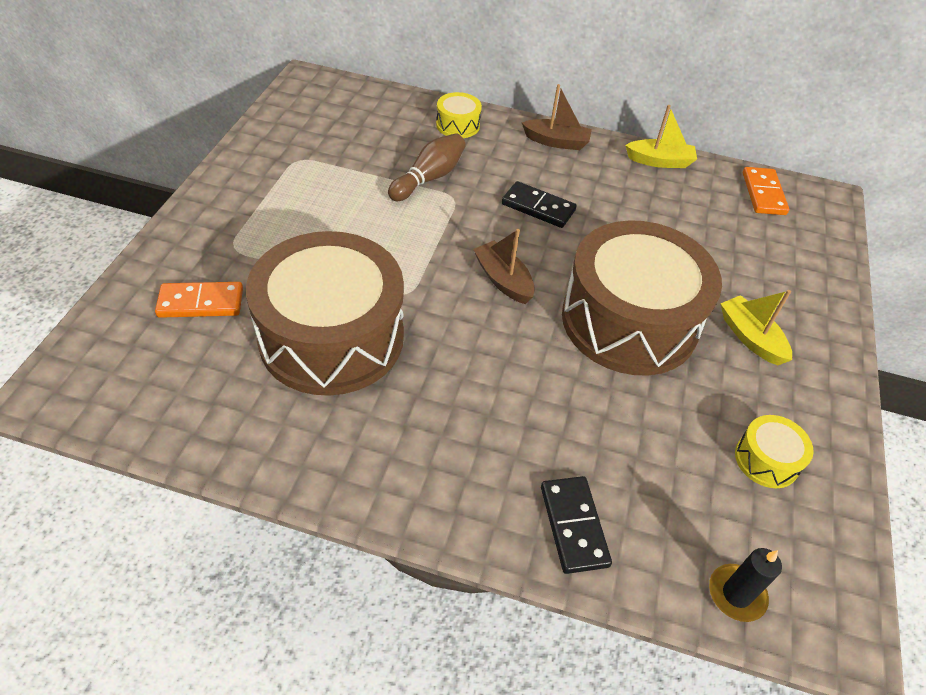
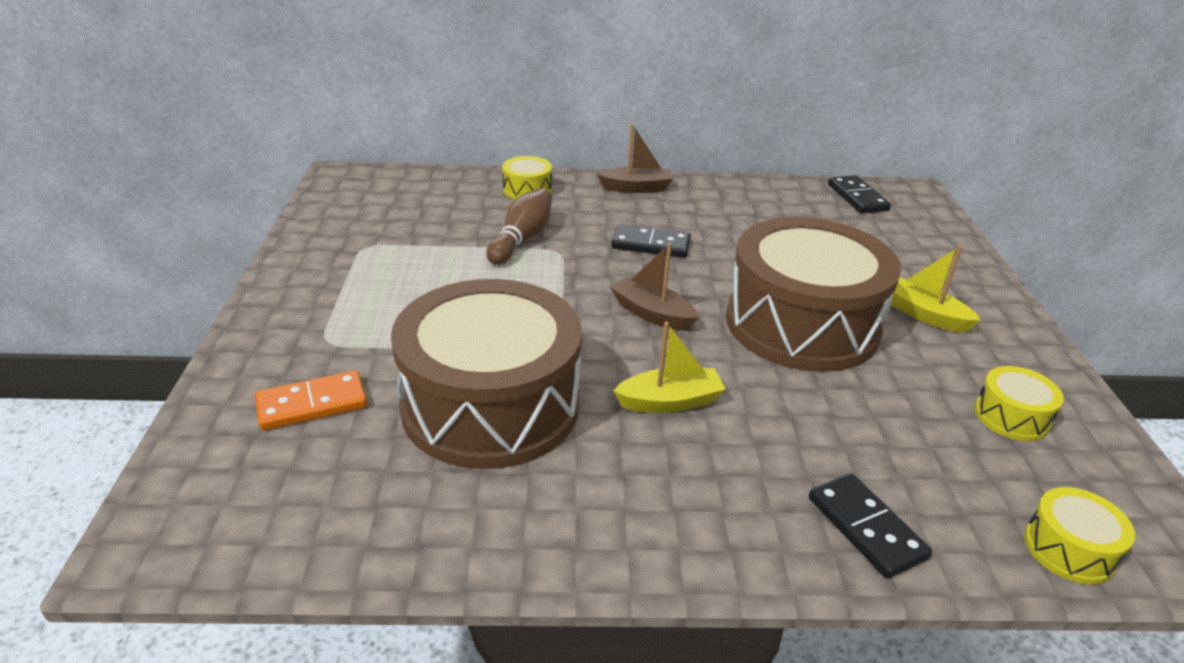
camera: 15 degrees left, 15 degrees down
(660, 161) = (746, 188): yellow boat -> yellow boat (670, 401)
(736, 594) = (1069, 549): black candle -> yellow drum
(763, 193) = (857, 197): orange domino -> black domino

